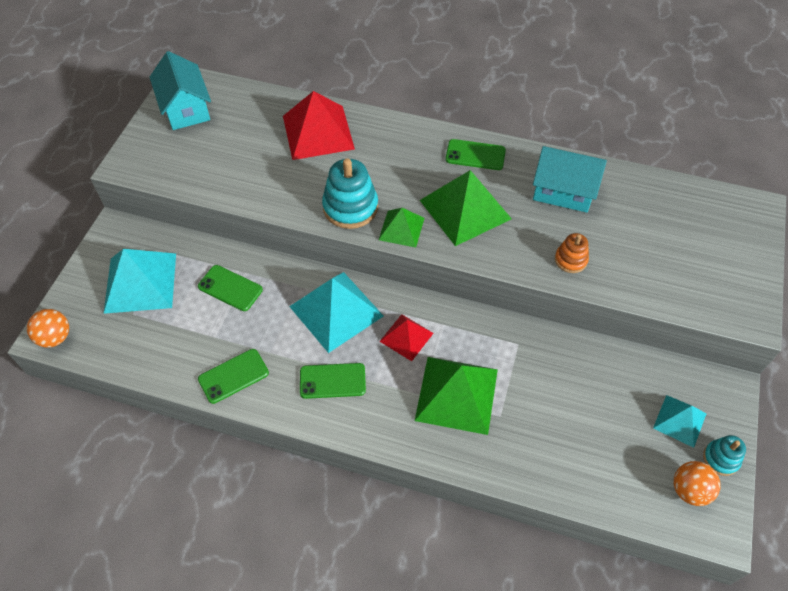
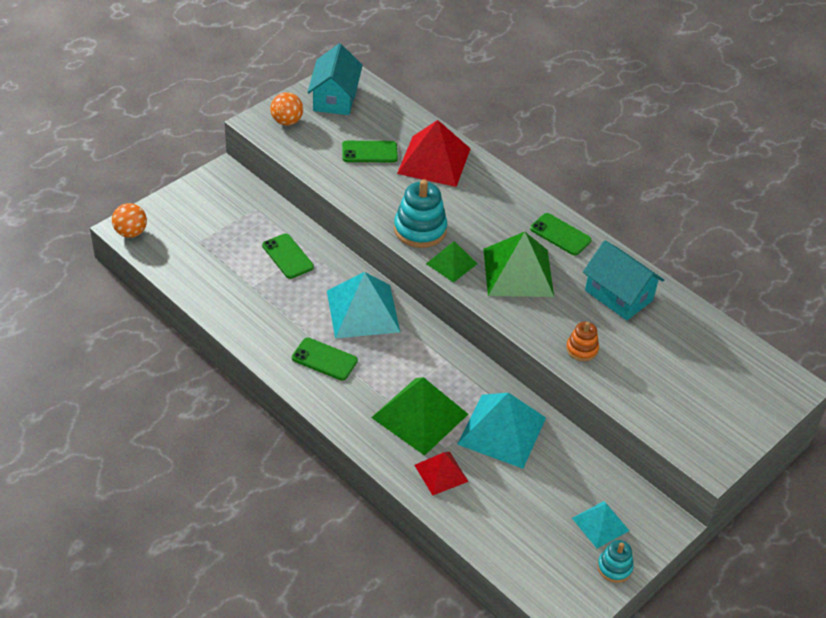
camera: 25 degrees right, 10 degrees down
(140, 282) = (219, 221): turquoise pyramid -> turquoise pyramid (502, 431)
(233, 376) = (248, 320): green phone -> green phone (369, 152)
(406, 337) = (408, 356): red pyramid -> red pyramid (441, 473)
(689, 490) = (567, 575): orange ball -> orange ball (287, 121)

